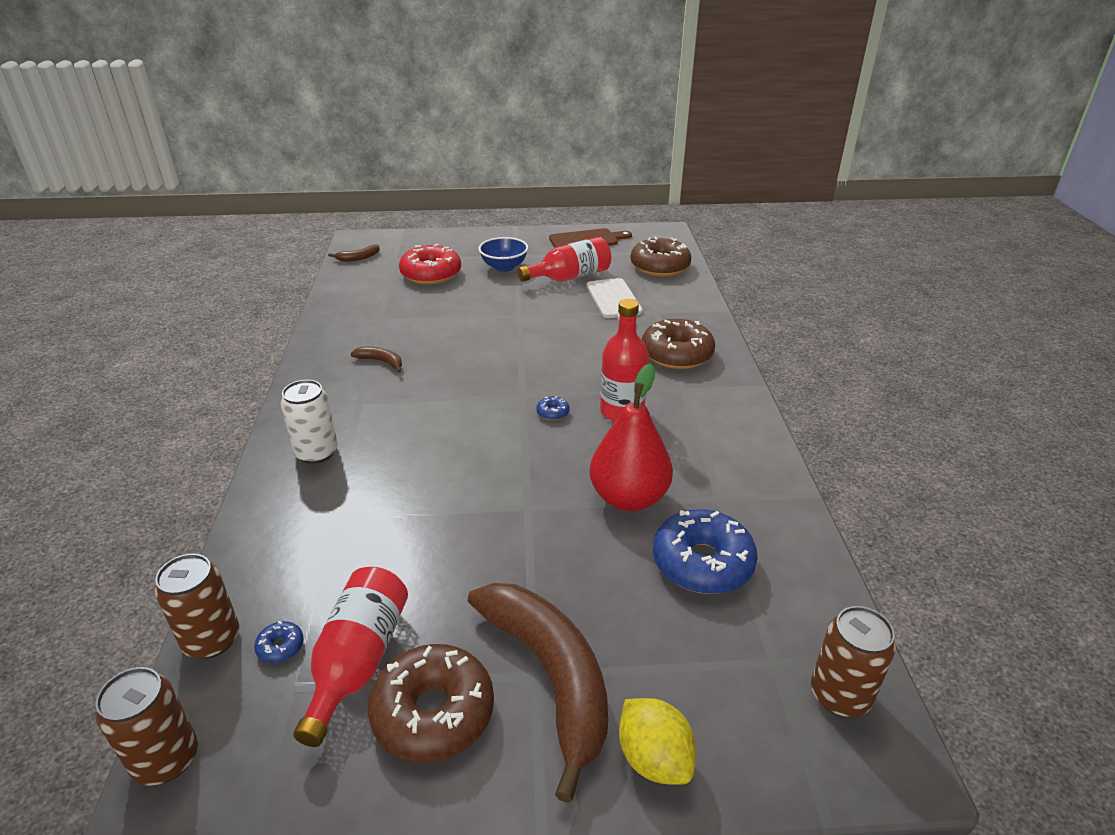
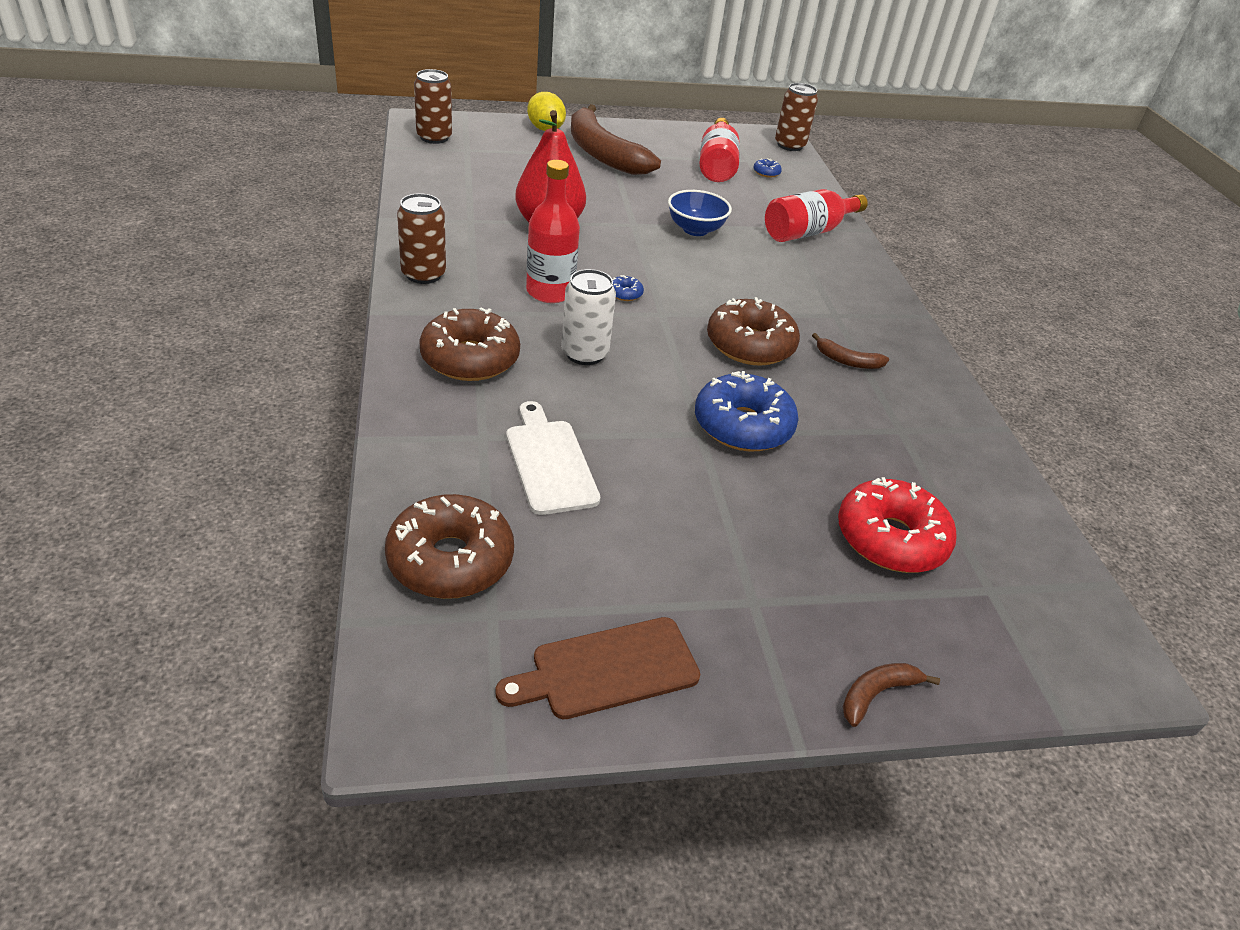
camera: 170 degrees right, 5 degrees up
(212, 640) = (809, 177): brown can -> brown can (423, 274)
(317, 452) = (836, 270): white can -> white can (584, 354)
(358, 258) = (1061, 593): brown banana -> brown banana (876, 694)
(433, 713) = (664, 148): brown donut -> brown donut (750, 345)
(504, 267) = (765, 560): blue bowl -> blue bowl (695, 230)
(569, 277) = (632, 527): red bottle -> red bottle (808, 232)
(702, 563) = (498, 188): blue donut -> blue donut (743, 426)

